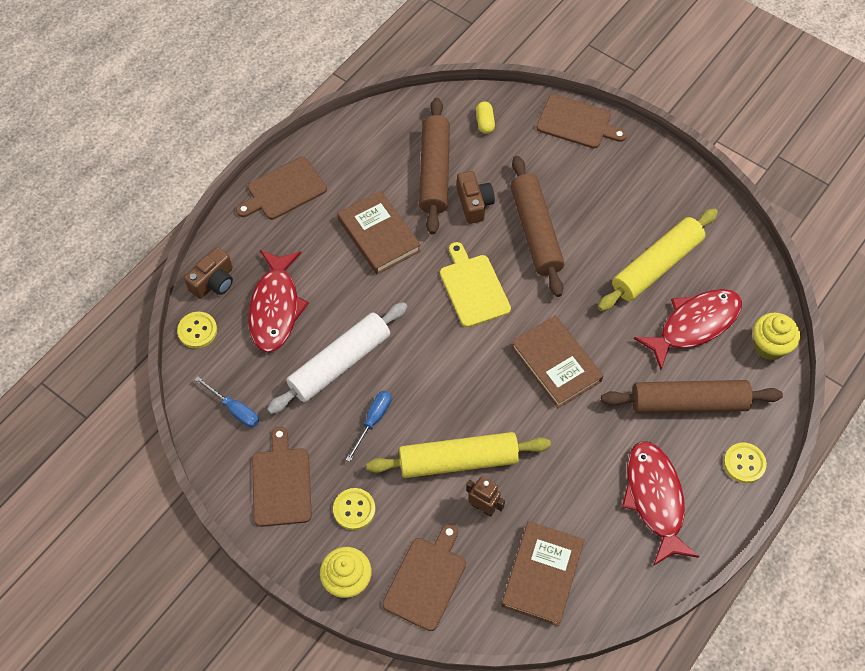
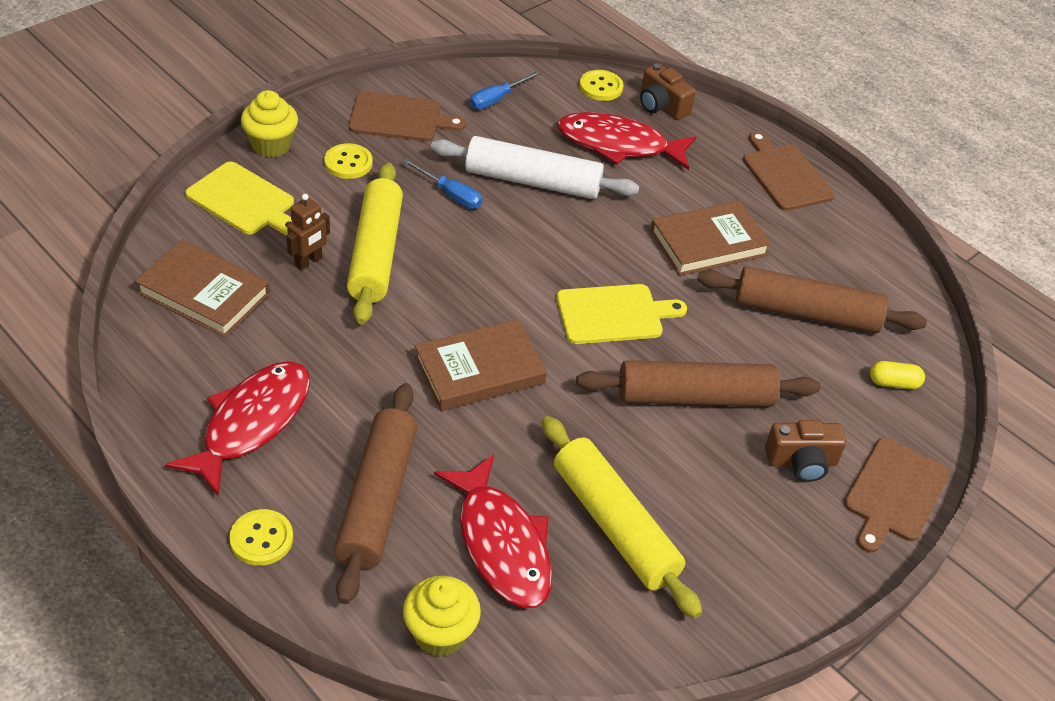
camera: 95 degrees right, 15 degrees down
(340, 363) = (532, 181): white rolling pin -> white rolling pin turned 45 degrees counterclockwise
(426, 580) = (243, 201): brown cutting board -> yellow cutting board
(474, 203) = (749, 342): brown camera -> brown camera (801, 462)
(655, 499) = (251, 423): red fish -> red fish turned 60 degrees counterclockwise

